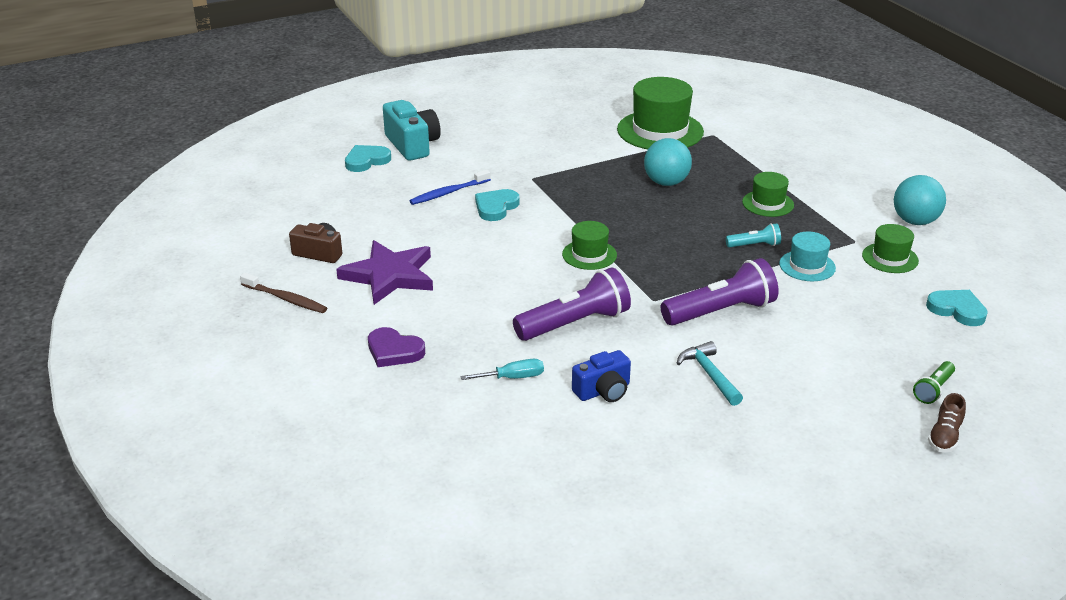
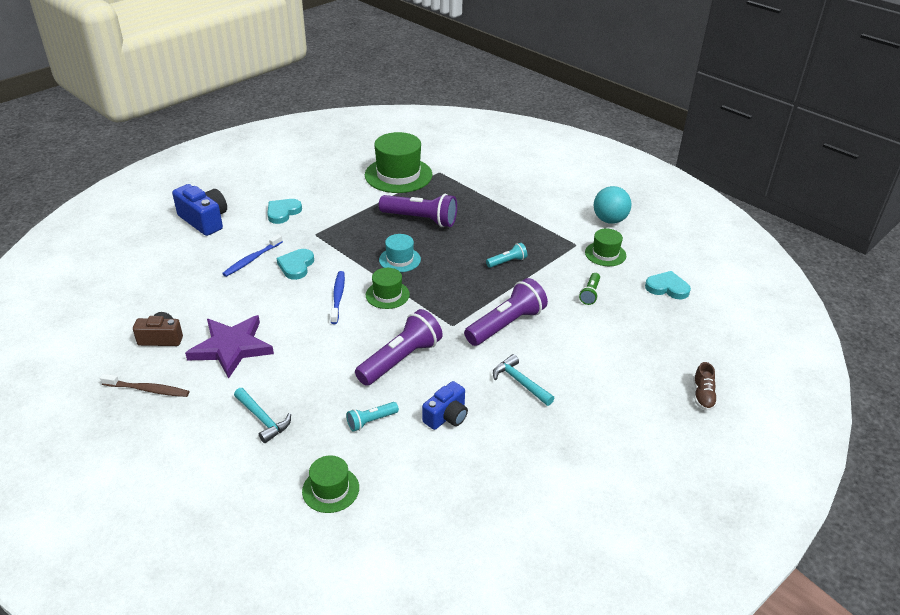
camera: 20 degrees left, 5 degrees up
(366, 161) = (170, 242): turquoise heart -> turquoise heart (283, 212)
(394, 351) = (262, 419): purple heart -> turquoise hammer
(412, 145) = (204, 220): turquoise camera -> blue camera
(513, 378) = (371, 421): turquoise screwdriver -> turquoise flashlight
(530, 247) = (338, 297): none -> blue toothbrush
(666, 182) = (421, 219): turquoise ball -> purple flashlight
(768, 203) = (502, 224): green hat -> green hat (330, 489)
(807, 266) = (551, 272): turquoise hat -> turquoise hat (399, 259)
(933, 390) = (679, 358): green flashlight -> green flashlight (590, 294)

